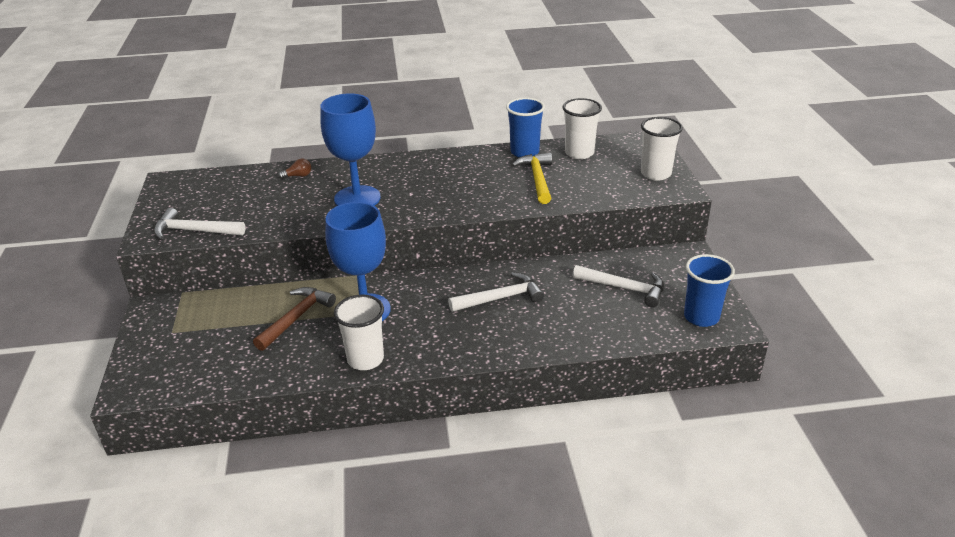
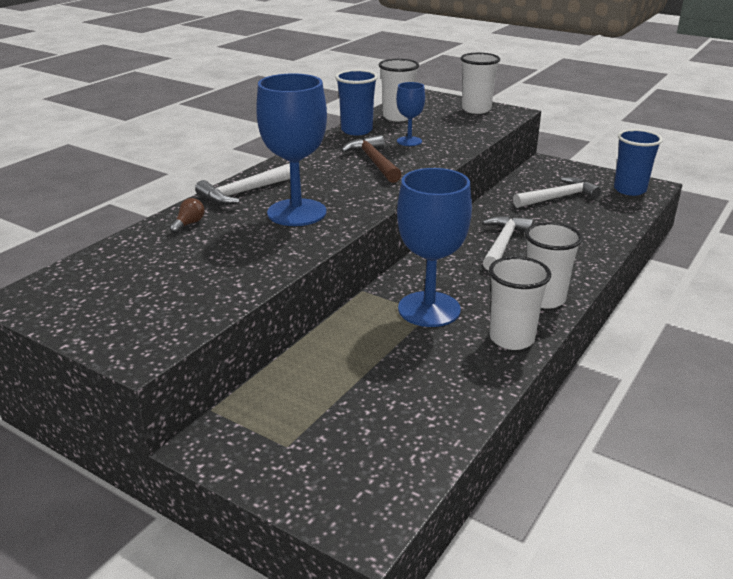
camera: 50 degrees left, 5 degrees down
(194, 231) = (186, 316): white hammer -> white hammer (245, 192)
(296, 318) = (385, 351): brown hammer -> brown hammer (374, 162)
(438, 351) = (544, 299): none -> white cup
(537, 179) = (409, 141): yellow hammer -> blue goblet

